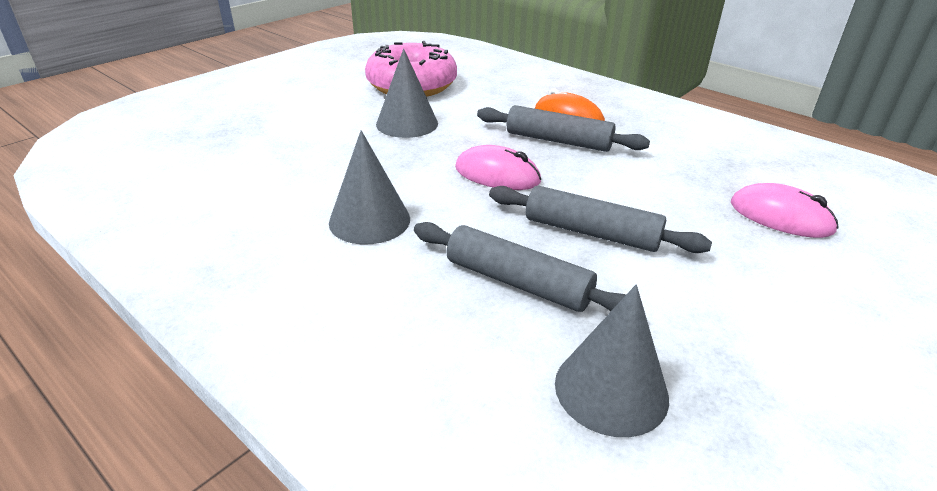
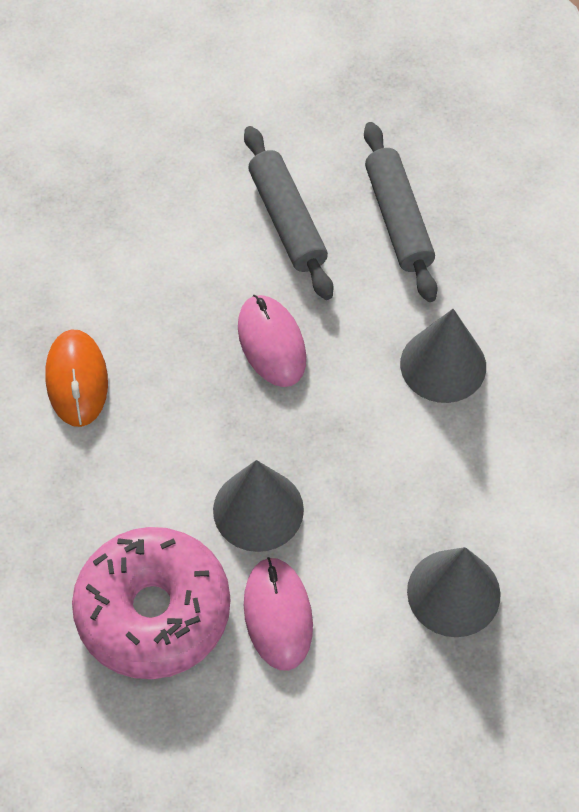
camera: 135 degrees left, 25 degrees up
(558, 141) = (146, 349): grey rolling pin -> none
(611, 389) = (433, 119): grey cone -> grey cone (453, 592)
(780, 217) = (125, 127): pink mouse -> pink mouse (278, 615)

